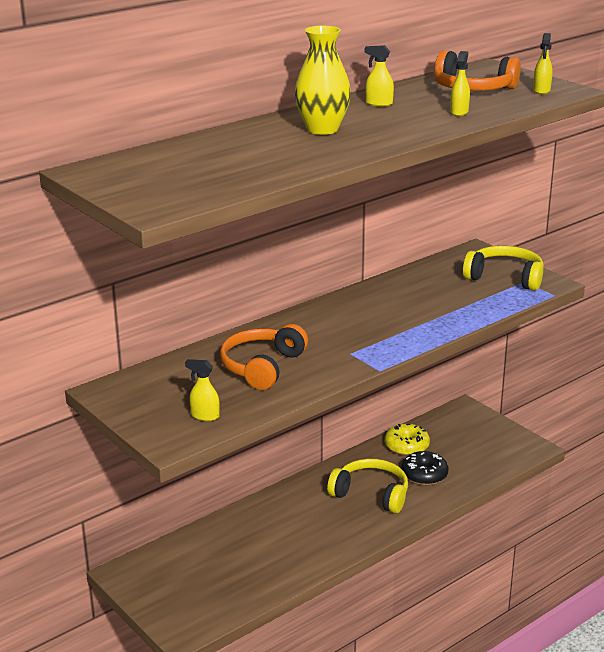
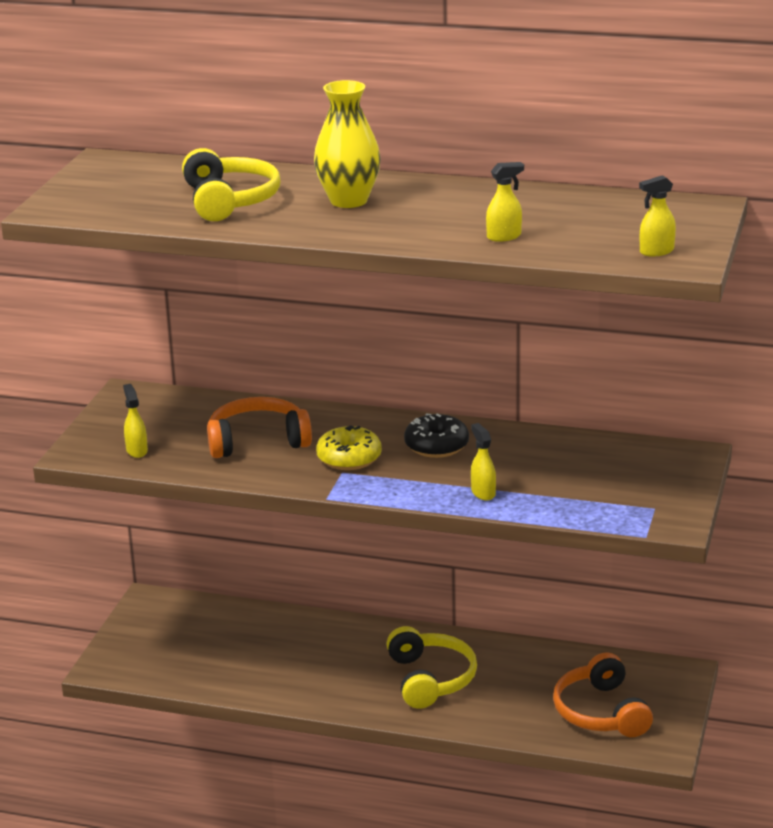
camera: 55 degrees right, 0 degrees up
(378, 103) = (471, 198): yellow spray bottle -> yellow spray bottle (483, 493)
(406, 446) = (549, 664): yellow donut -> yellow donut (349, 458)
(424, 475) = (508, 698): black donut -> black donut (436, 446)
(472, 88) = (602, 220): orange headphones -> orange headphones (601, 712)
(505, 277) = (645, 493): yellow headphones -> yellow headphones (229, 201)

